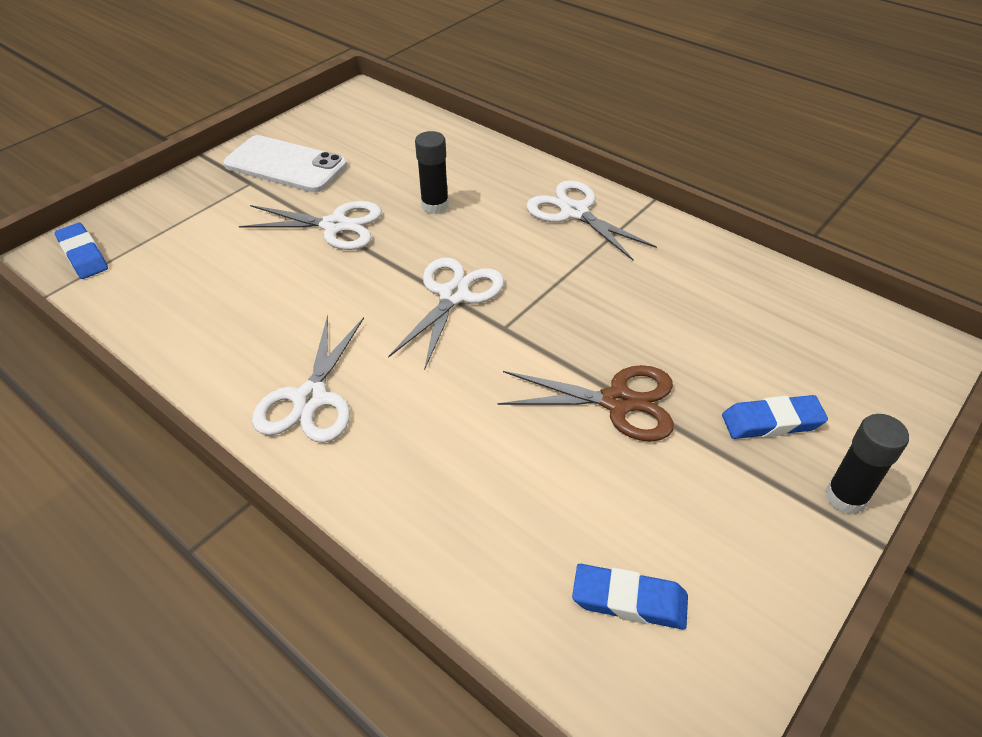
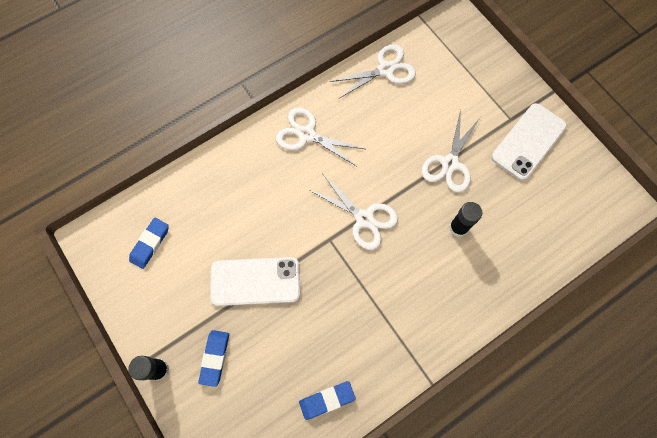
camera: 105 degrees right, 25 degrees up
(83, 255) = (453, 32): blue eraser -> blue eraser (327, 400)
(574, 212) = (429, 318): white scissors -> white scissors (385, 69)
(618, 402) = (255, 281): brown scissors -> white phone

